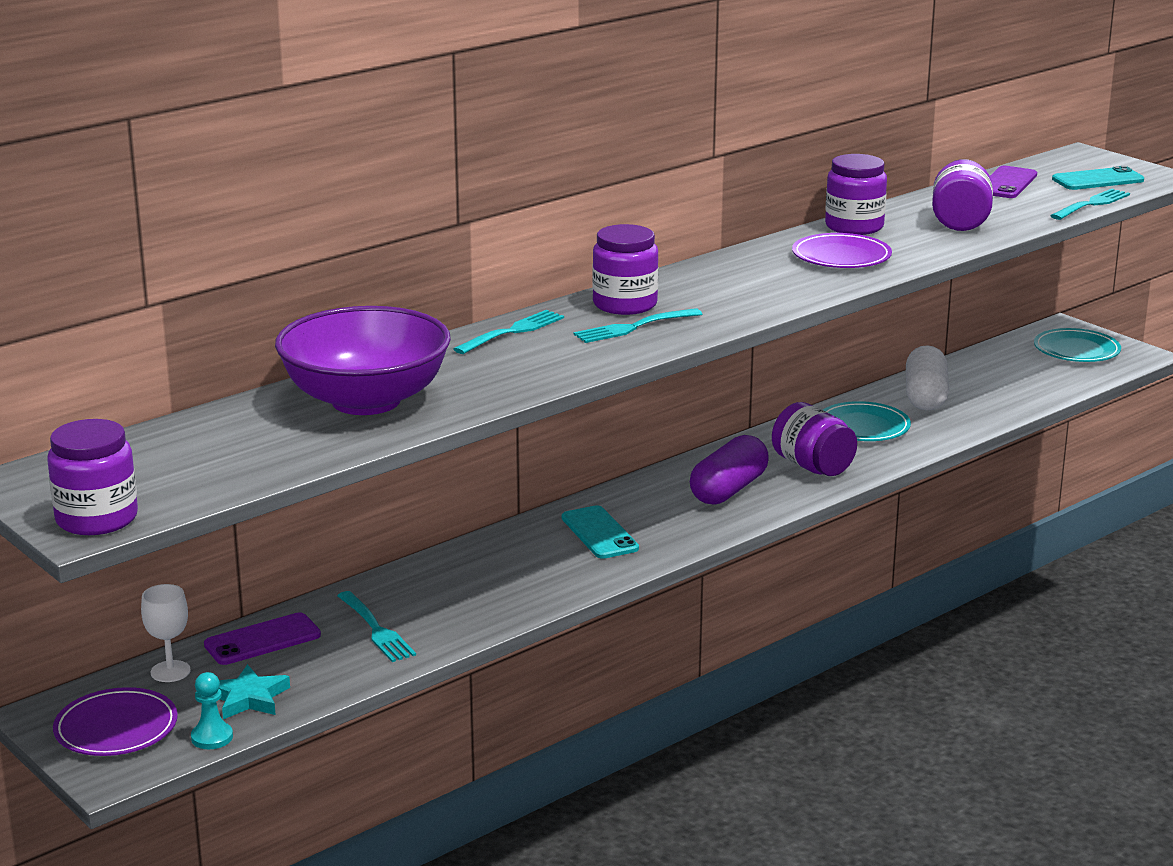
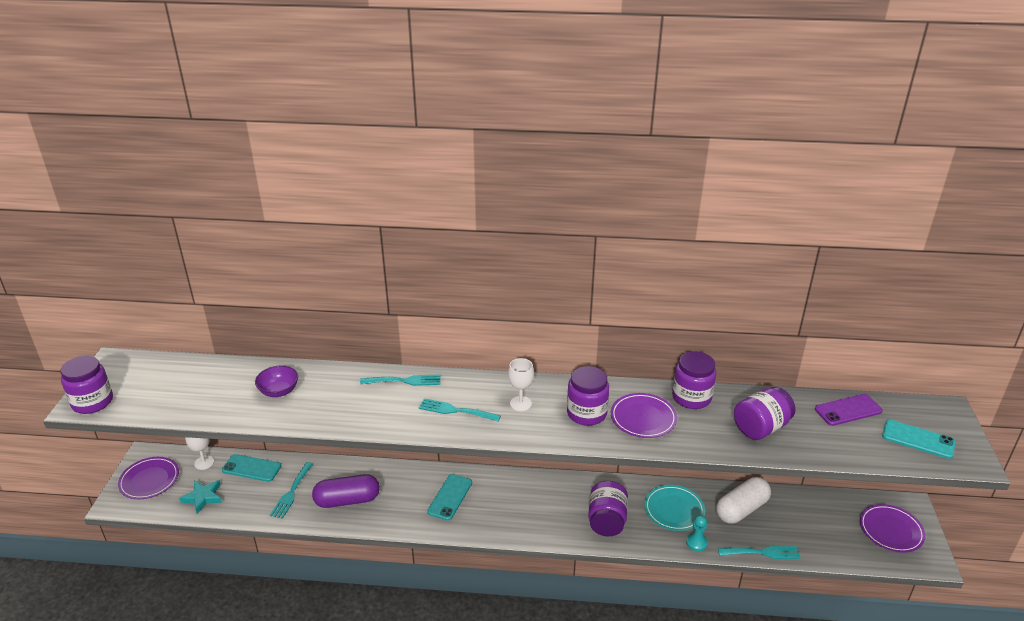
camera: 45 degrees right, 10 degrees up
(212, 737) = (164, 509): turquoise pawn -> turquoise pawn (696, 543)
(262, 640) = (251, 468): purple phone -> turquoise phone
(366, 401) = (279, 391): purple bowl -> purple bowl, size x0.45
(625, 304) = (480, 391): purple jar -> purple jar (586, 413)
(693, 295) = (520, 403): none -> white goblet
(729, 490) = (544, 509): purple capsule -> purple capsule (347, 500)
(1076, 350) = (891, 530): turquoise plate -> purple plate
(1092, 204) = (875, 460): turquoise fork -> turquoise fork (762, 553)

